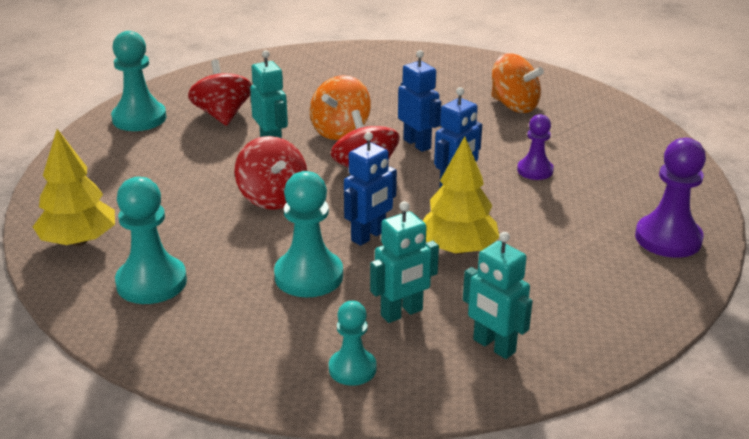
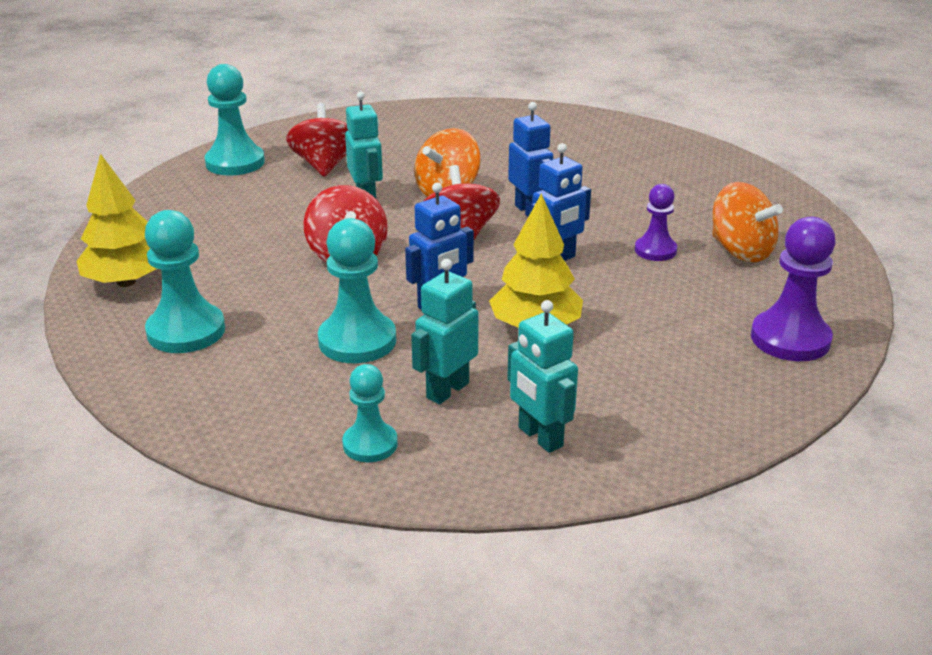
camera: 10 degrees right, 0 degrees up
(402, 313) = (447, 390): turquoise robot -> turquoise robot turned 150 degrees clockwise
(514, 106) = (655, 179): orange spinning top -> orange spinning top (740, 251)

